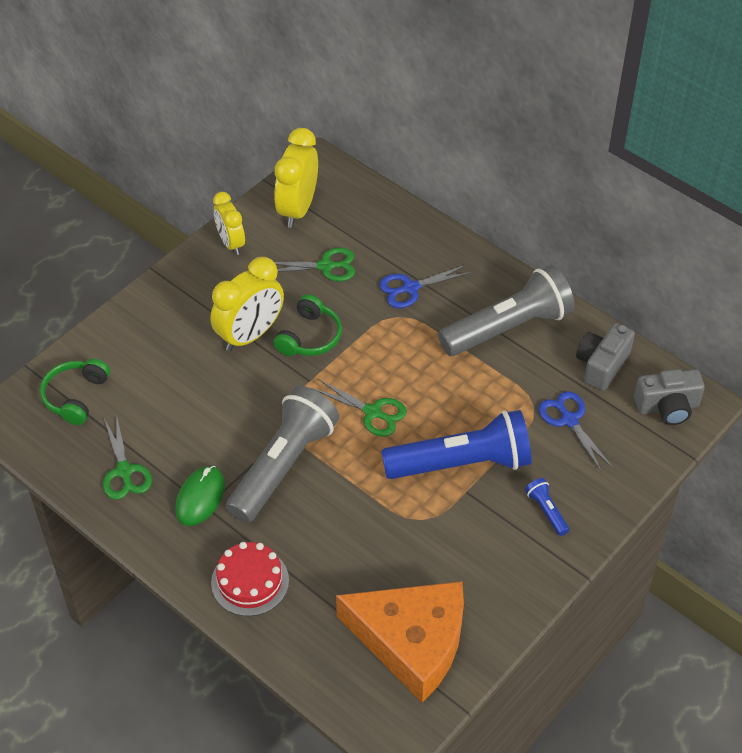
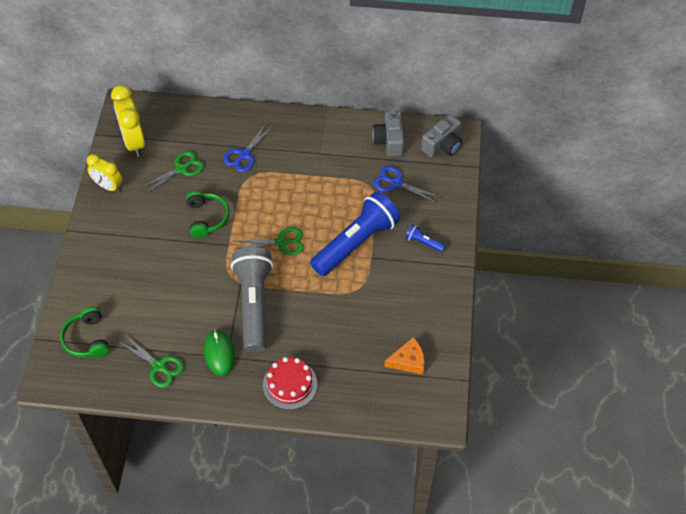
camera: 35 degrees left, 5 degrees up
(250, 335) = (168, 237): yellow clock -> none
(411, 641) = (408, 361): orange cheese -> orange cheese, size x0.46
(508, 327) = (320, 148): grey flashlight -> none

